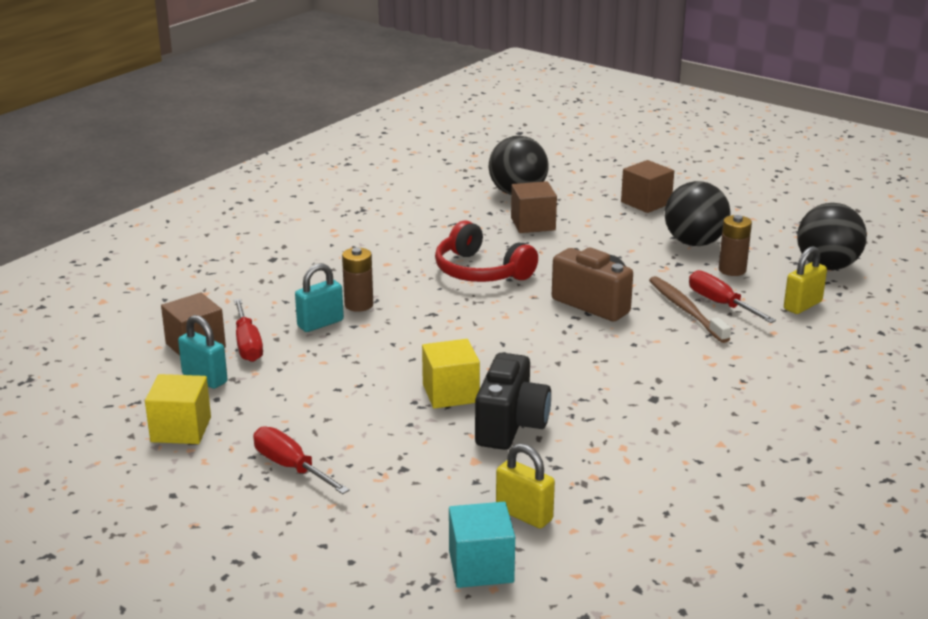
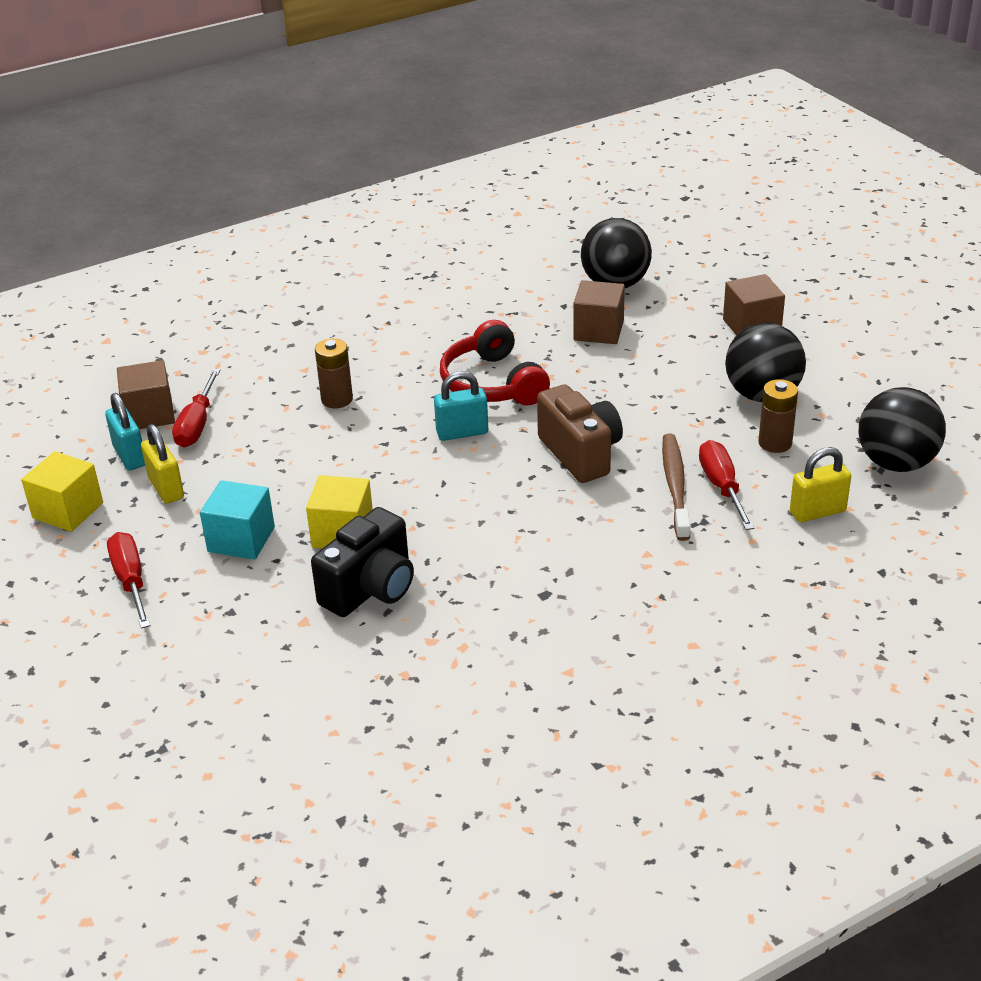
camera: 25 degrees right, 10 degrees up
(320, 324) = (283, 415): turquoise padlock -> turquoise padlock (462, 433)
(481, 567) = (214, 747): turquoise cube -> turquoise cube (241, 539)
(524, 515) = (300, 700): yellow padlock -> yellow padlock (166, 488)

